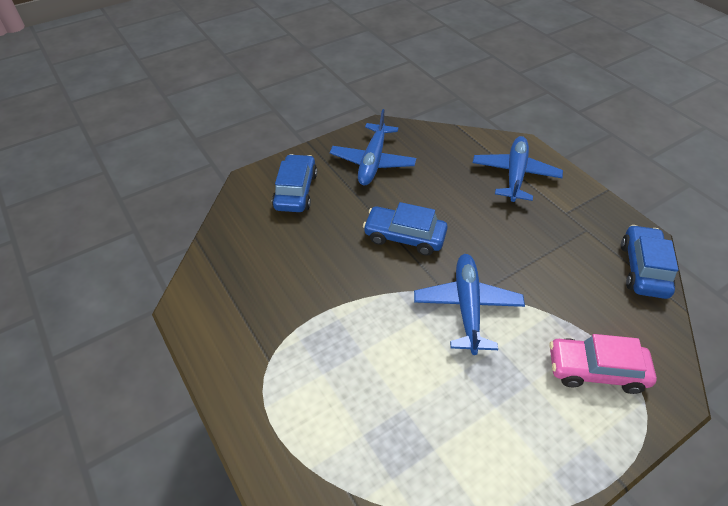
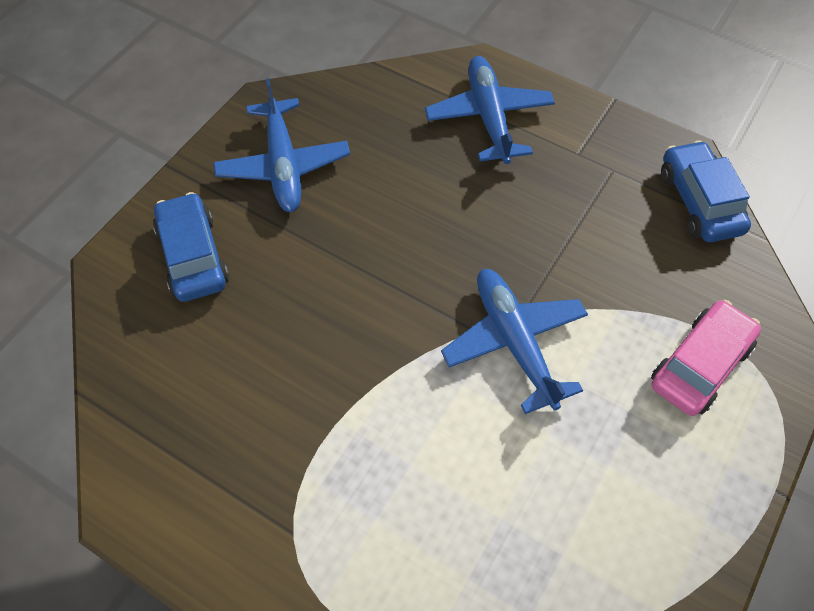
camera: 25 degrees left, 10 degrees up
(404, 237) = (386, 271): blue car -> none
(595, 370) = (700, 365): pink car -> pink car turned 150 degrees clockwise

